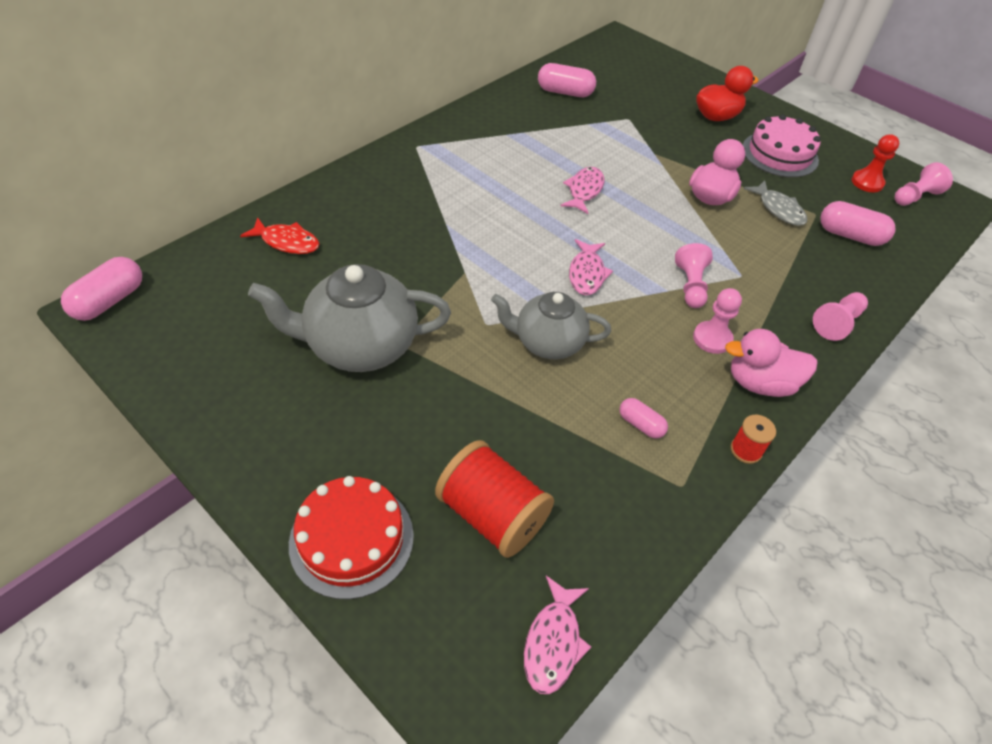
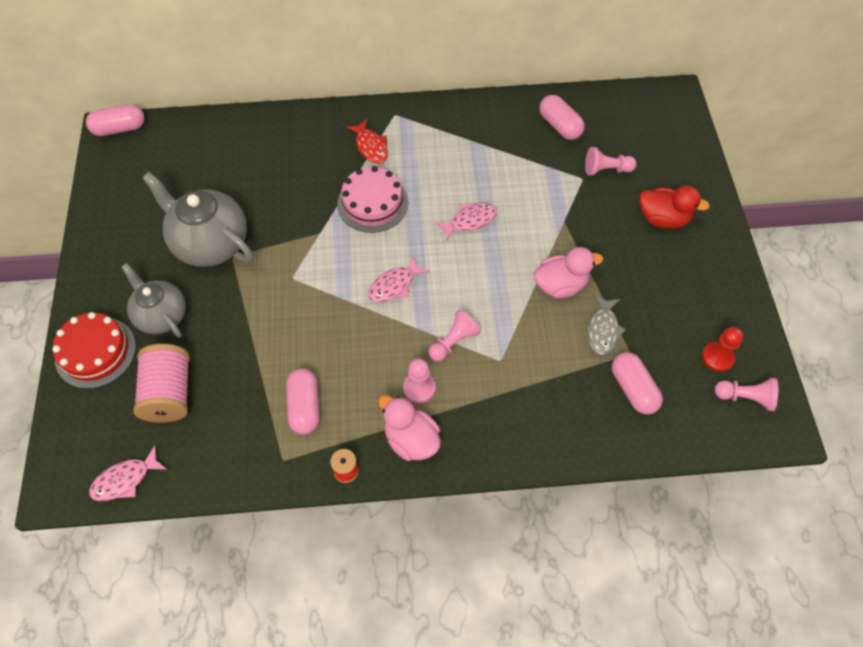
camera: 45 degrees right, 10 degrees up
(287, 242) = (242, 145): red fish -> red fish (371, 147)
(492, 515) = (169, 393): red spool -> pink spool
(547, 342) = (313, 315): grey teapot -> grey teapot (161, 316)
(641, 424) = (305, 407): pink capsule -> pink capsule, size x1.69
(780, 154) = (672, 285): pink cake -> pink cake (372, 203)
(837, 323) = (523, 442): pink pawn -> pink pawn (606, 170)

